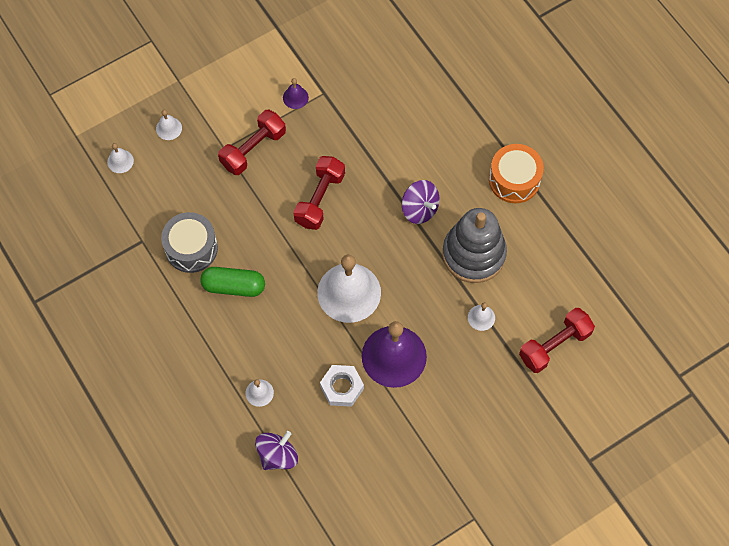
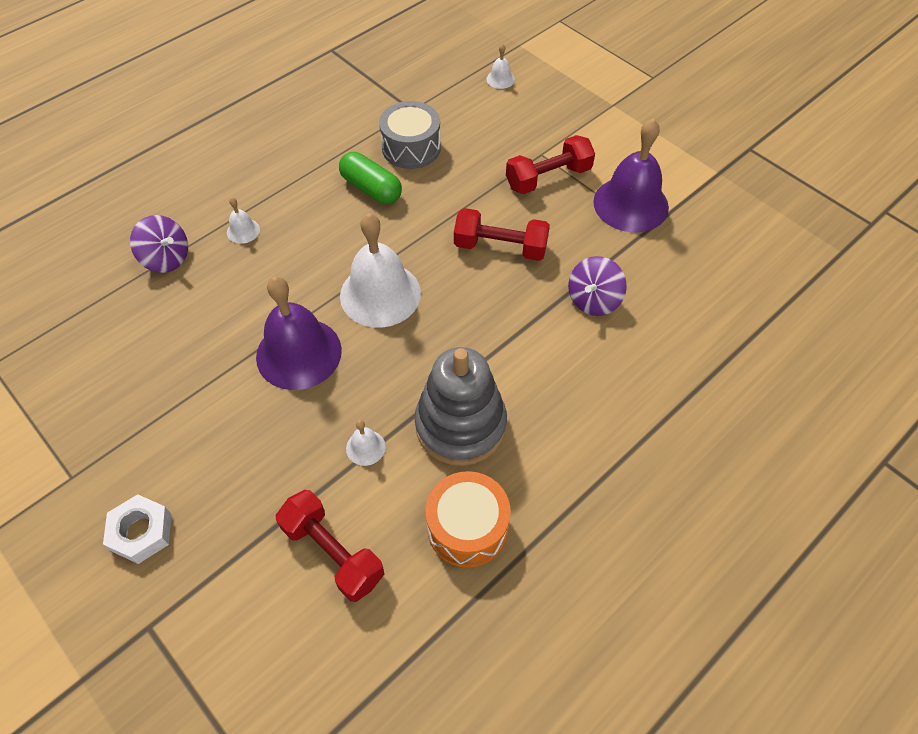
camera: 80 degrees right, 10 degrees down
(169, 128) = (551, 107): white bell -> none
(234, 286) = (371, 189): green capsule -> green capsule turned 45 degrees counterclockwise
(253, 149) = (548, 178): red dumbbell -> red dumbbell turned 60 degrees counterclockwise
(295, 97) = (630, 204): purple bell -> purple bell, size x2.32
(342, 387) = (253, 306): white nut -> white nut (141, 532)
(419, 209) = (513, 352): purple spinning top -> purple spinning top (593, 300)
(514, 180) = (591, 462): orange drum -> orange drum (467, 527)

